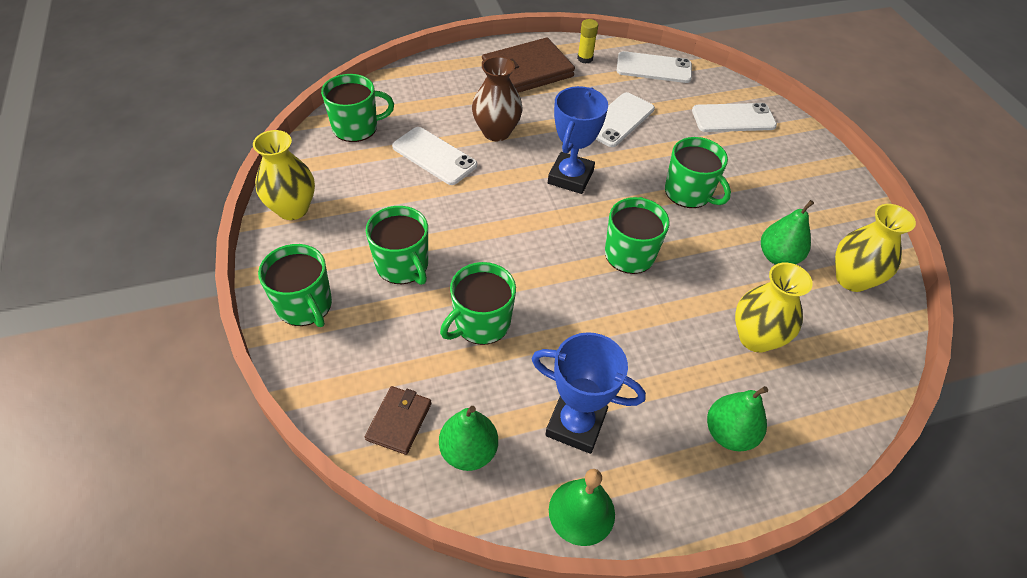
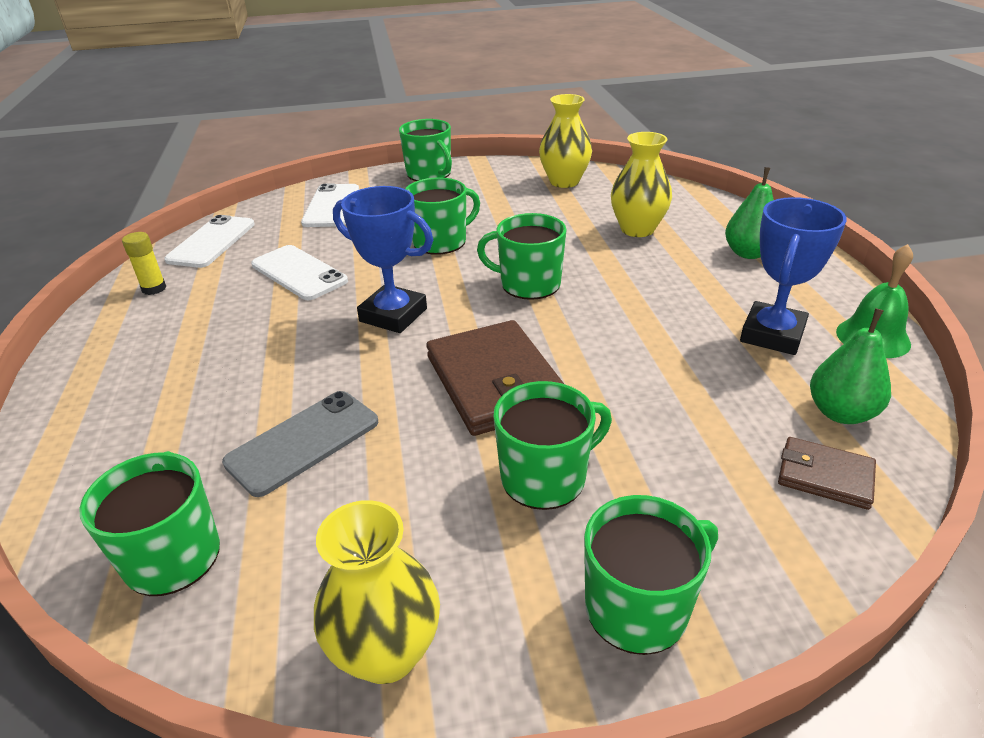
camera: 80 degrees left, 15 degrees down
(434, 156) = (303, 442): white phone -> grey phone
(481, 323) = (646, 398): green mug -> green mug (429, 174)
(496, 132) = (274, 374): brown vase -> none
(527, 71) = (145, 339): brown wallet -> brown wallet (495, 382)
(778, 257) = (537, 208): green pear -> none

